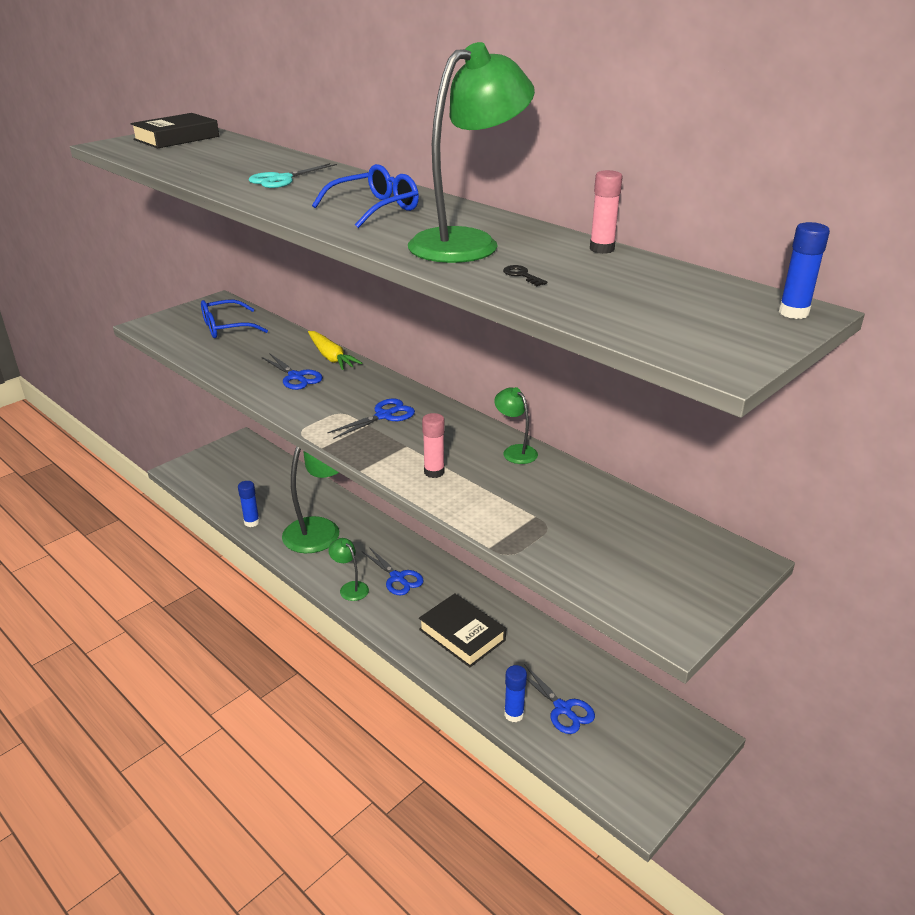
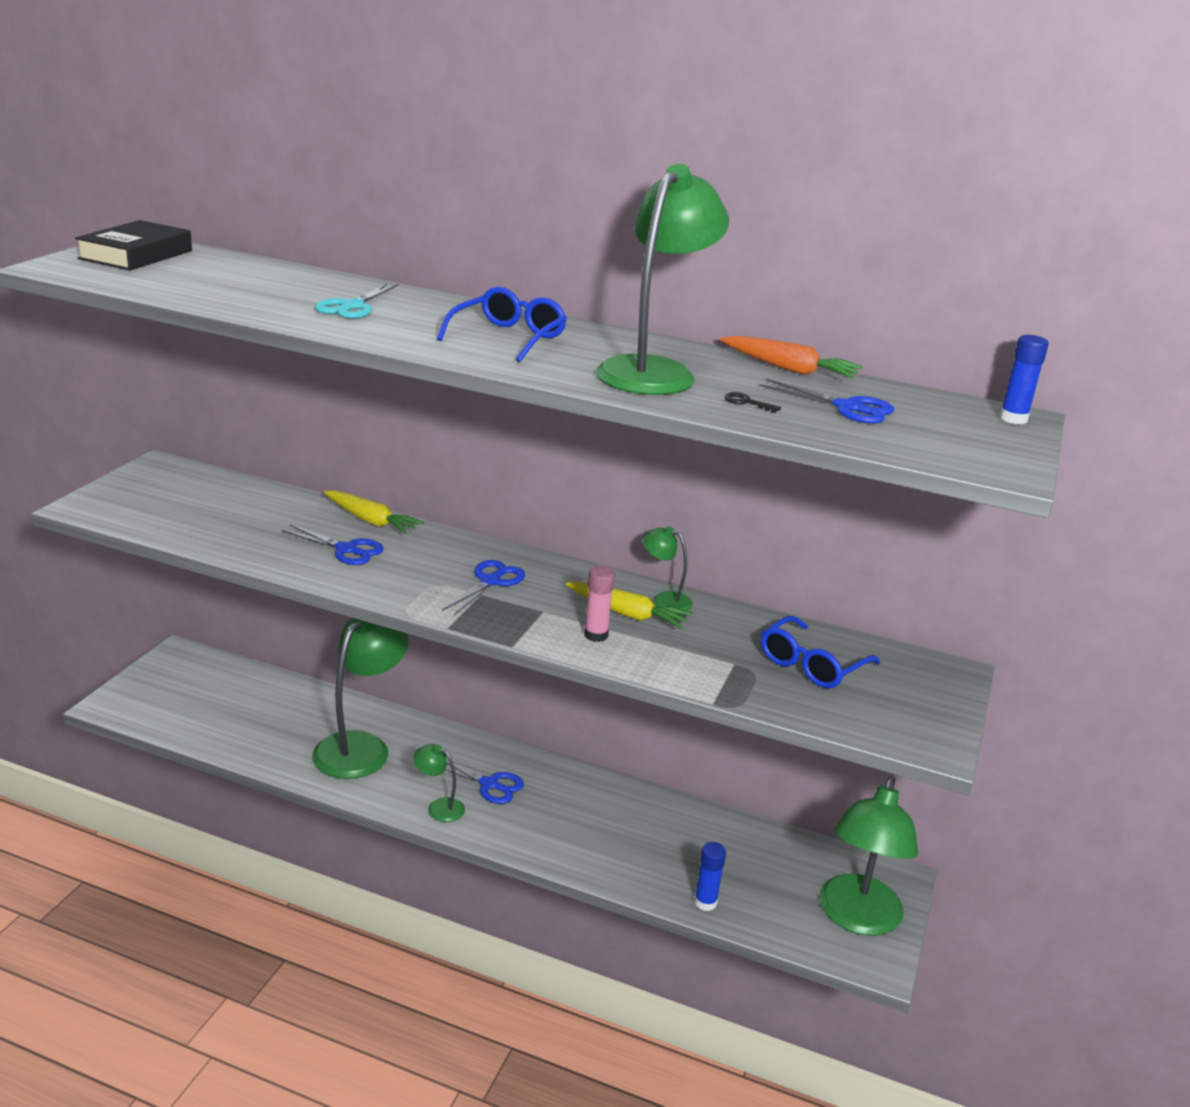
camera: 25 degrees left, 5 degrees down
(226, 328) = (200, 498): blue glasses -> blue glasses (811, 665)
(252, 522) = (261, 754): blue glue stick -> none
(462, 635) = (601, 832): black book -> none
(474, 458) = (627, 613): none -> yellow carrot
(562, 708) = (751, 884): blue scissors -> blue scissors (847, 407)
(602, 249) = (789, 369): pink glue stick -> orange carrot
(641, 763) = (857, 918): none -> green lamp

